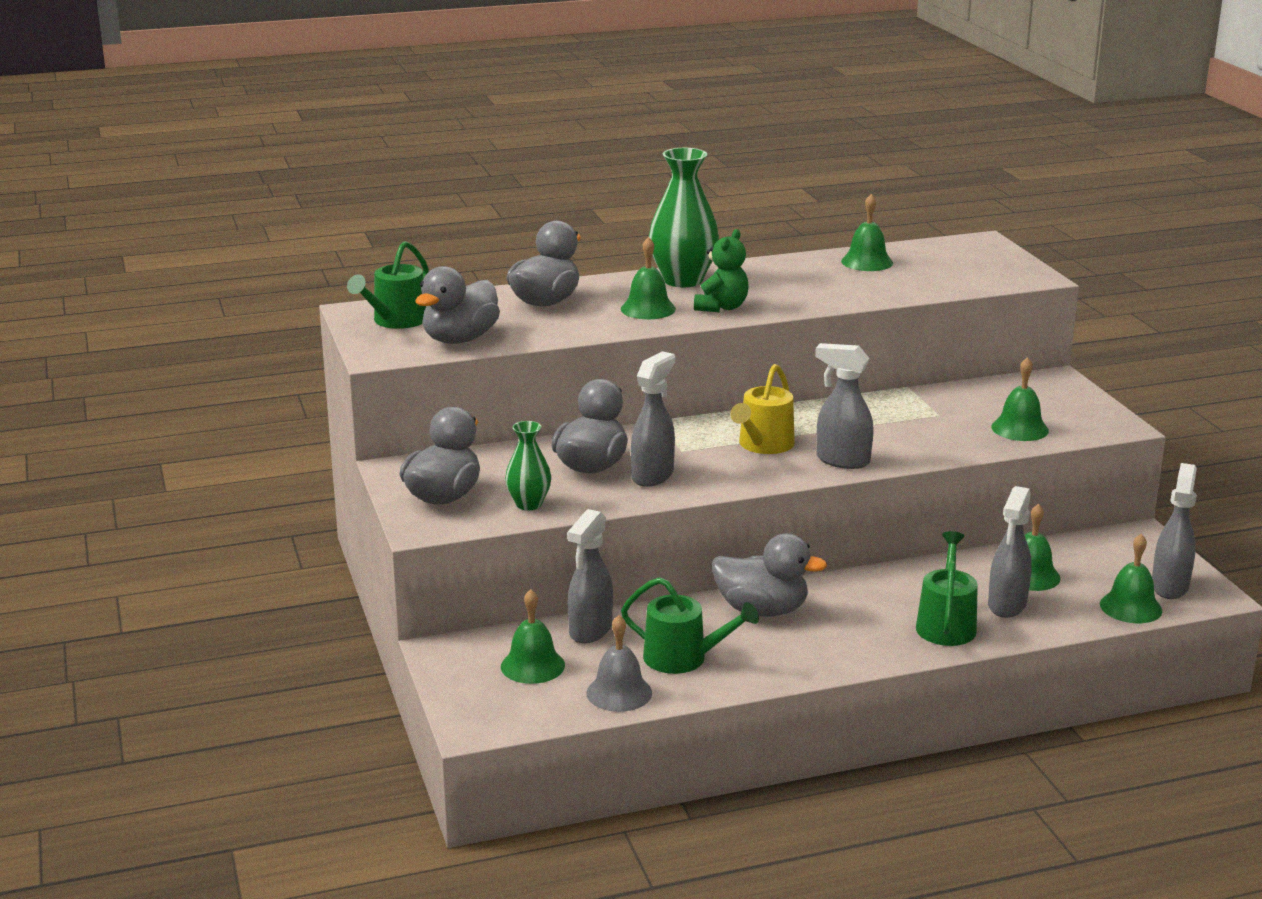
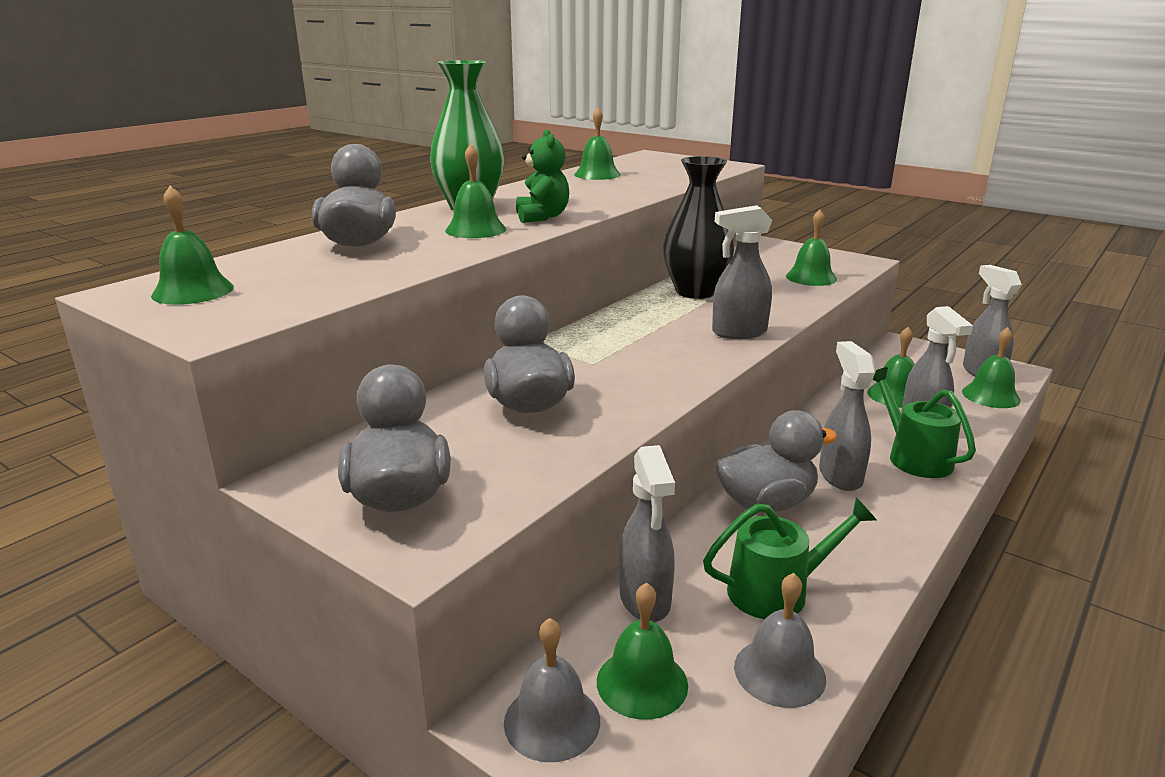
camera: 35 degrees left, 0 degrees up
(396, 321) = (193, 291): green watering can -> green bell
(460, 339) = (306, 291): grey duck -> none
(463, 661) = (552, 721): none -> grey bell
(529, 504) = (517, 468): green vase -> none
(653, 475) = (603, 394): grey spray bottle -> grey spray bottle (840, 475)
(763, 445) = (655, 338): yellow watering can -> none
(875, 412) = (695, 292): none -> black vase

